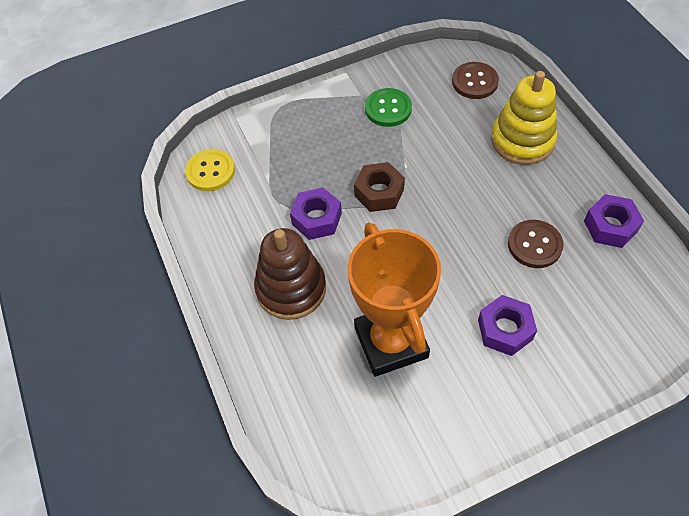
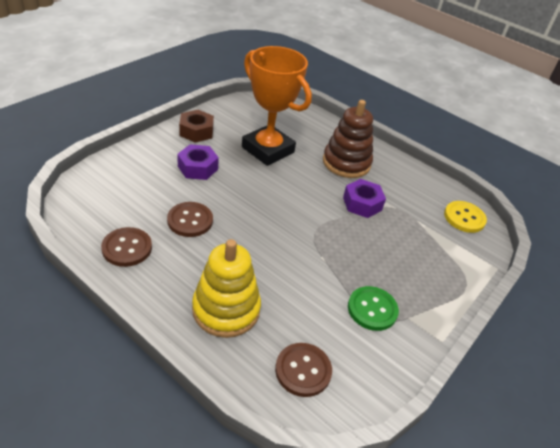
camera: 145 degrees right, 15 degrees down
(379, 192) = (330, 231): brown nut -> brown nut (196, 131)
(610, 226) = (127, 248): purple nut -> brown button

